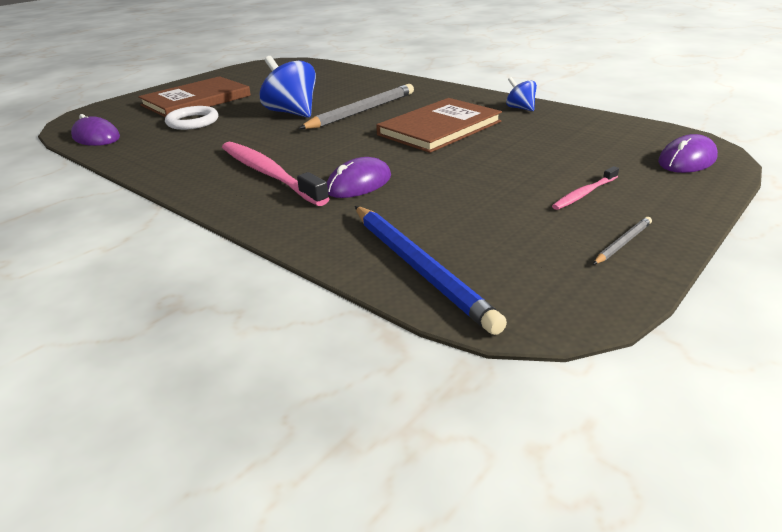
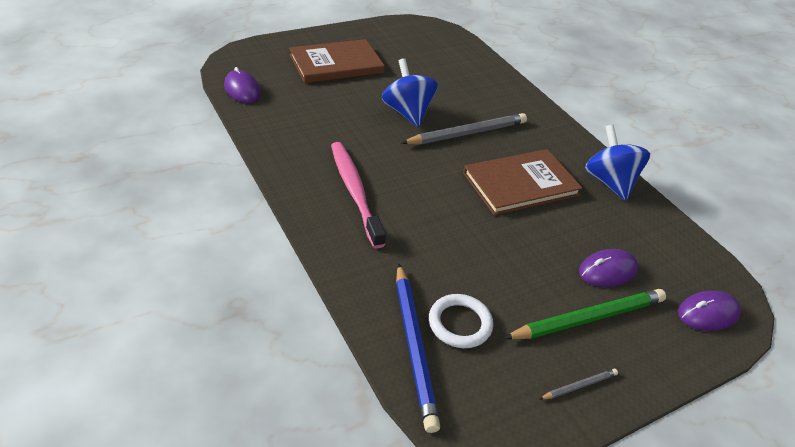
camera: 15 degrees right, 10 degrees up
(192, 122) = (322, 95): white ring -> white ring (460, 323)
(359, 183) = (417, 232): purple mouse -> purple mouse (607, 271)
(520, 108) = (609, 182): blue spinning top -> blue spinning top, size x1.87
(584, 194) = (588, 318): pink toothbrush -> green pencil

